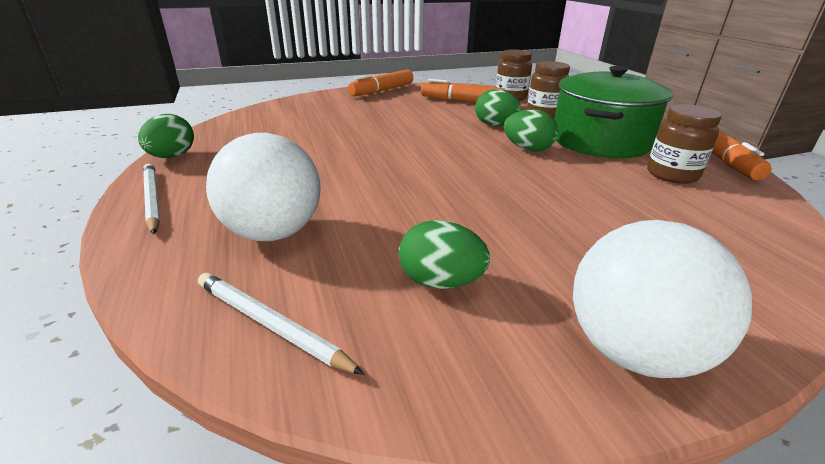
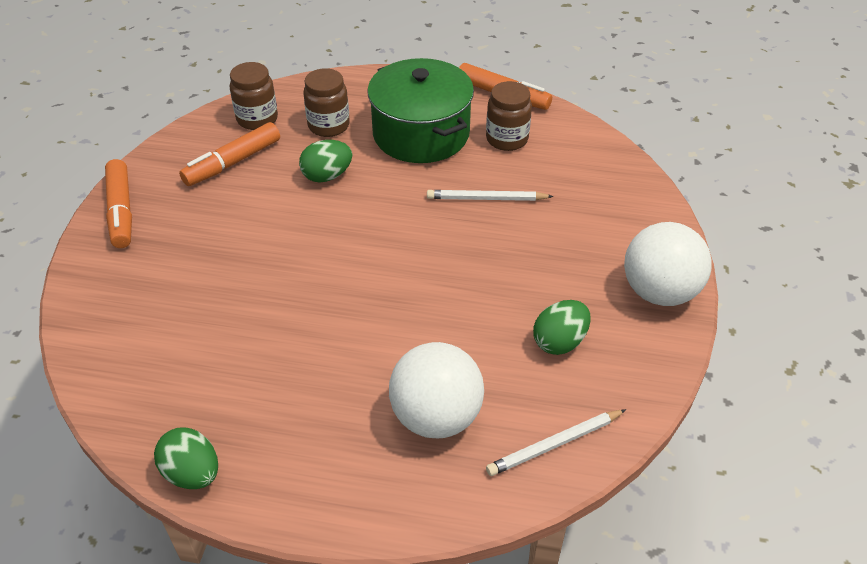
camera: 60 degrees left, 15 degrees up
(152, 200) = (307, 500): white pencil -> white pencil (486, 198)
(527, 149) = (401, 187): green egg -> none

